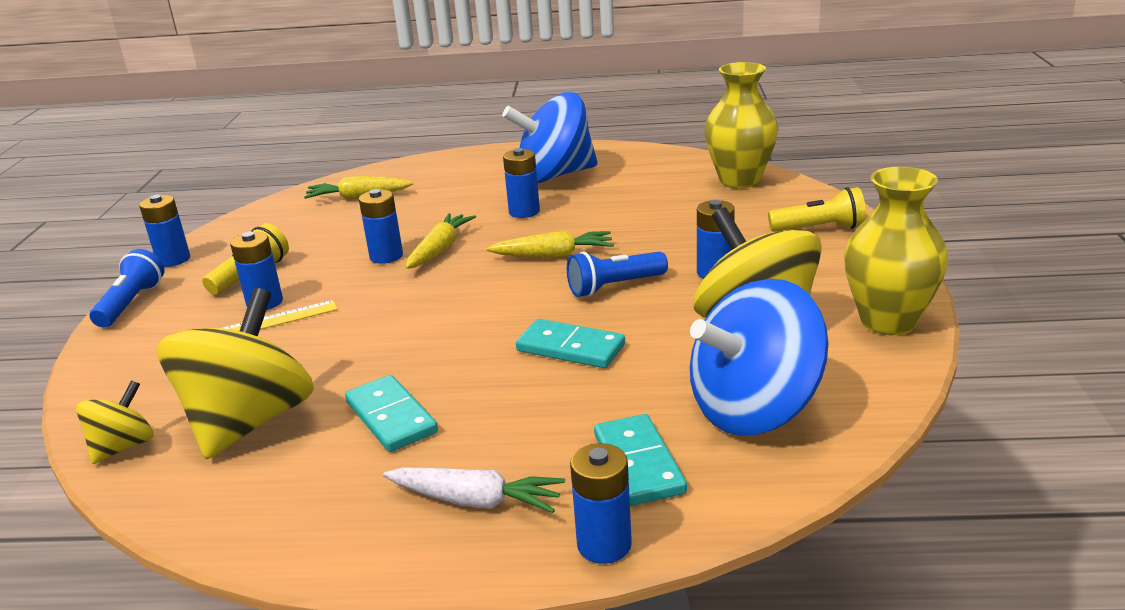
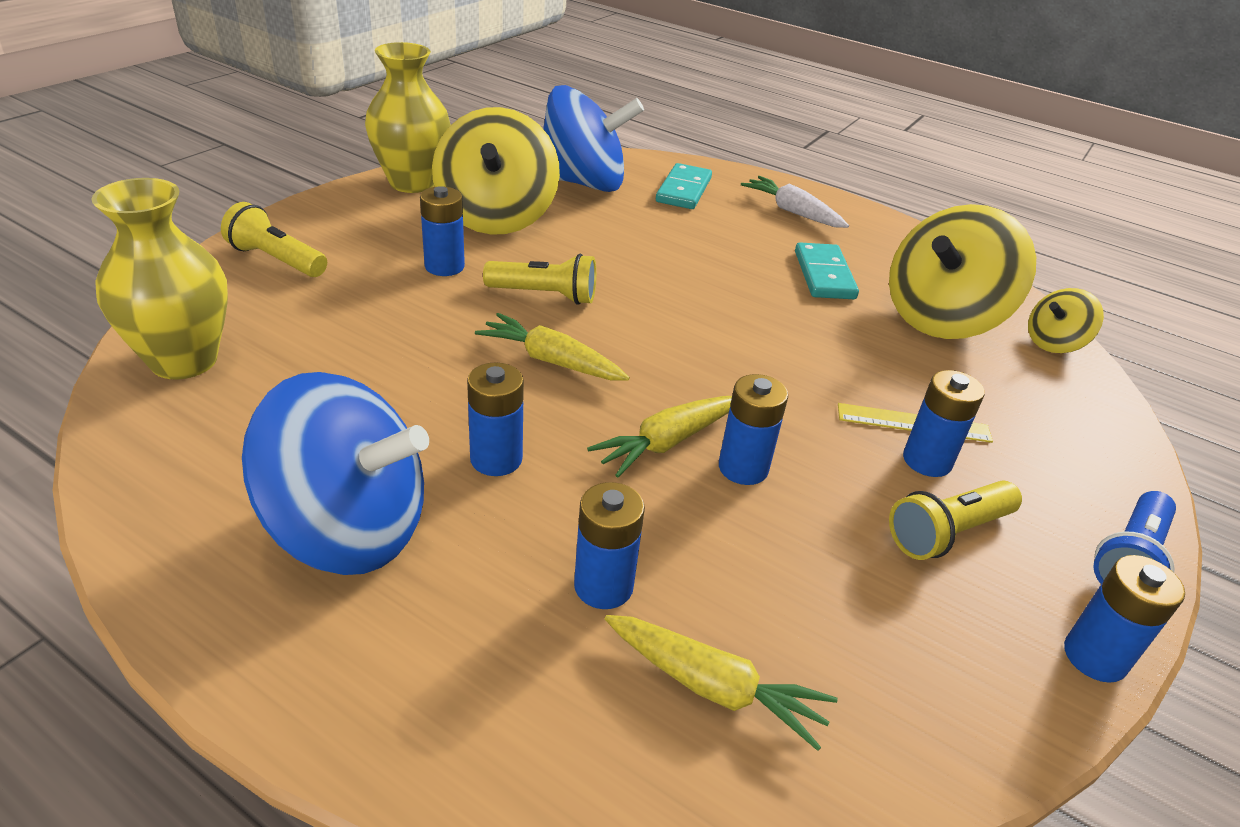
camera: 155 degrees left, 10 degrees up
(570, 348) = (648, 263): turquoise domino -> none
(604, 545) = (738, 173): blue battery -> blue battery (603, 586)
(614, 287) = (545, 295): blue flashlight -> yellow flashlight

